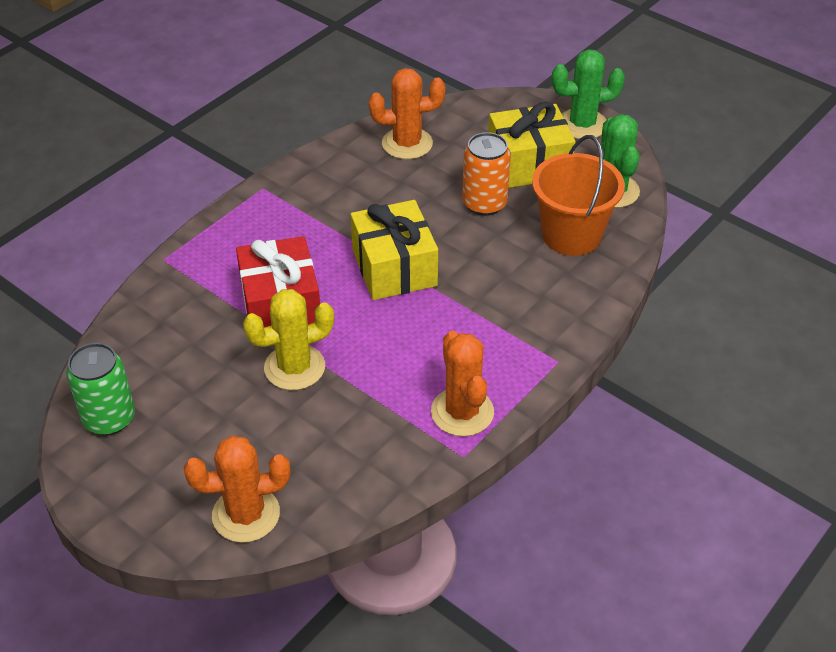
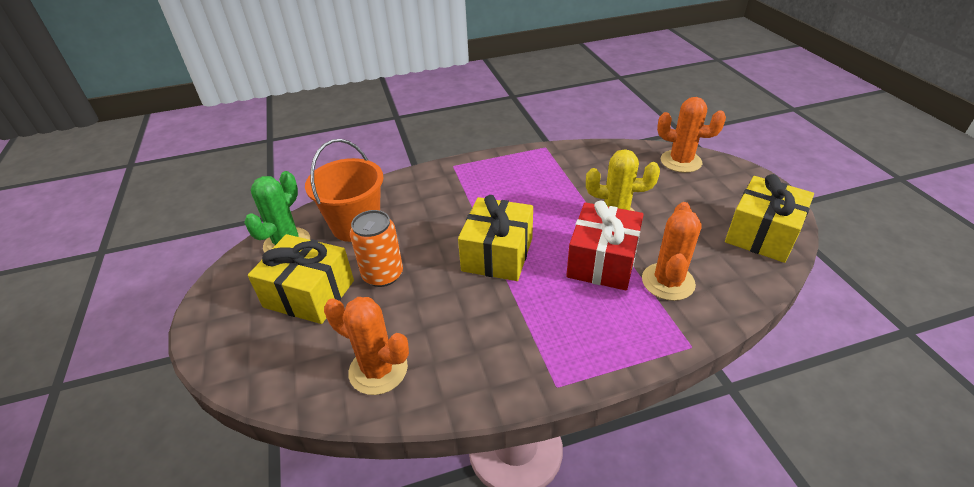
camera: 145 degrees left, 5 degrees down
(109, 418) = (762, 234): green can -> yellow gift
(462, 412) = (529, 162): orange cactus -> orange cactus (668, 282)
(582, 124) = (219, 311): green cactus -> none

